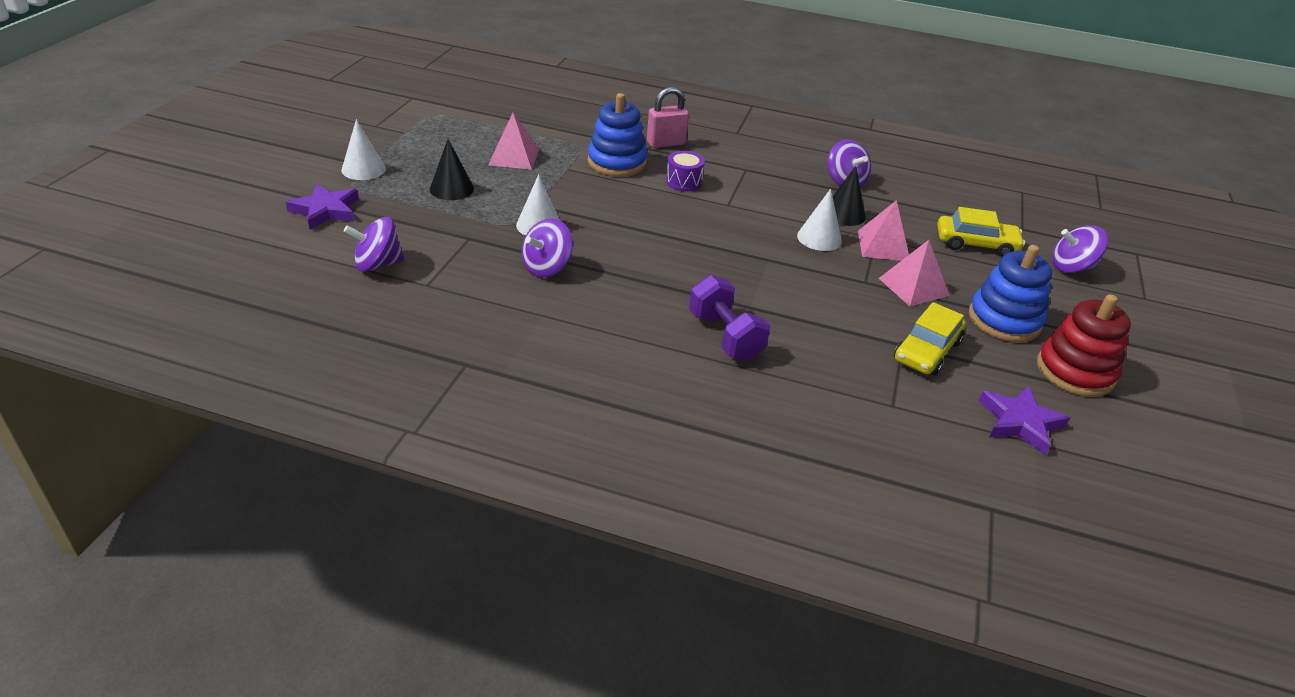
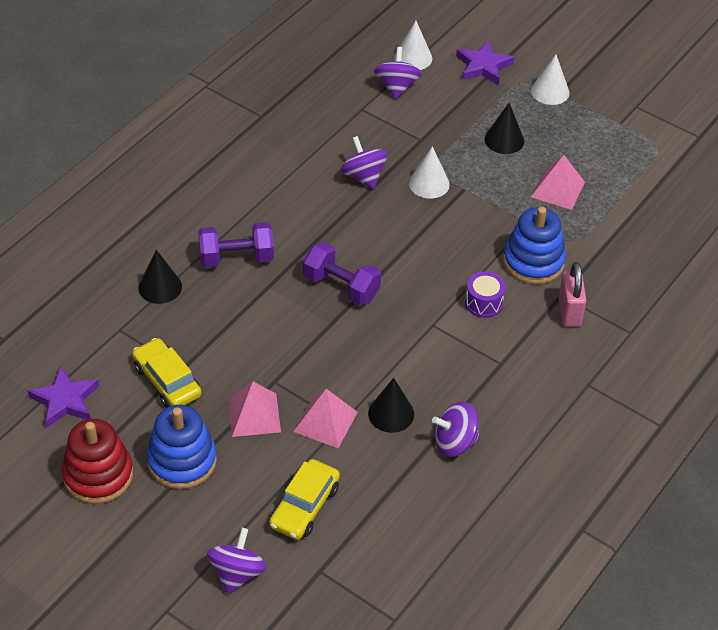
camera: 110 degrees right, 10 degrees up
(718, 260) = (341, 286): none -> purple dumbbell
(808, 387) = (160, 287): none -> black cone
(819, 238) = (353, 374): white cone -> white cone (413, 58)

